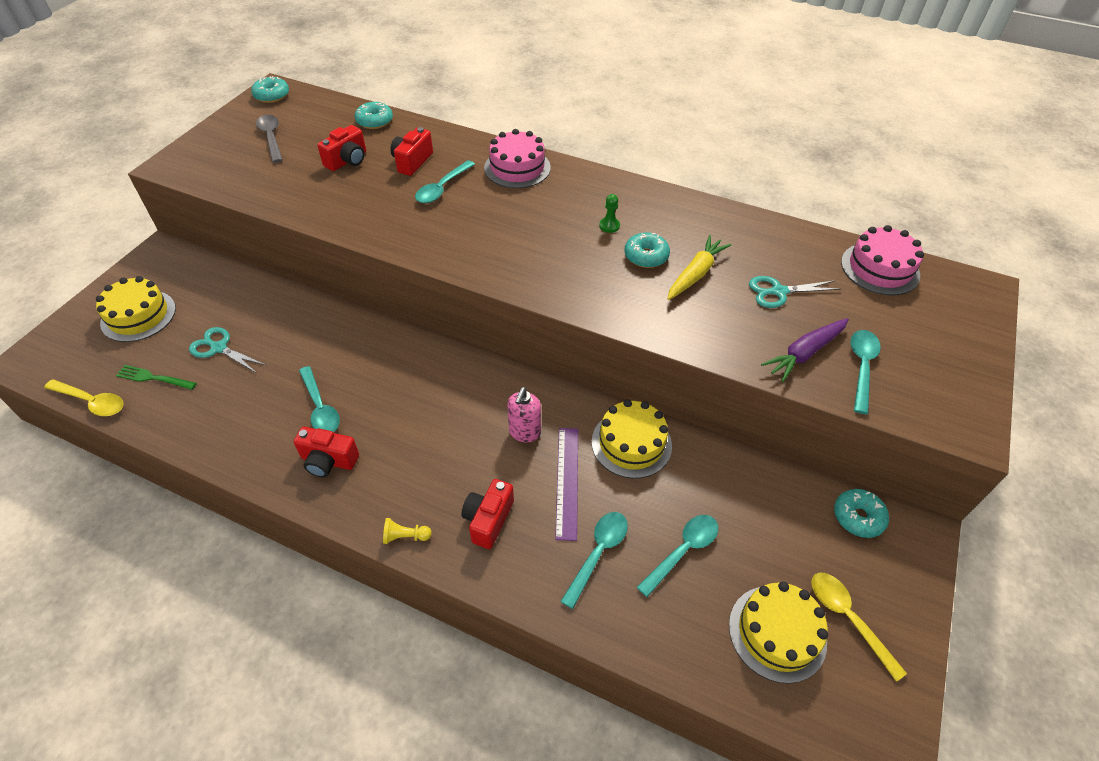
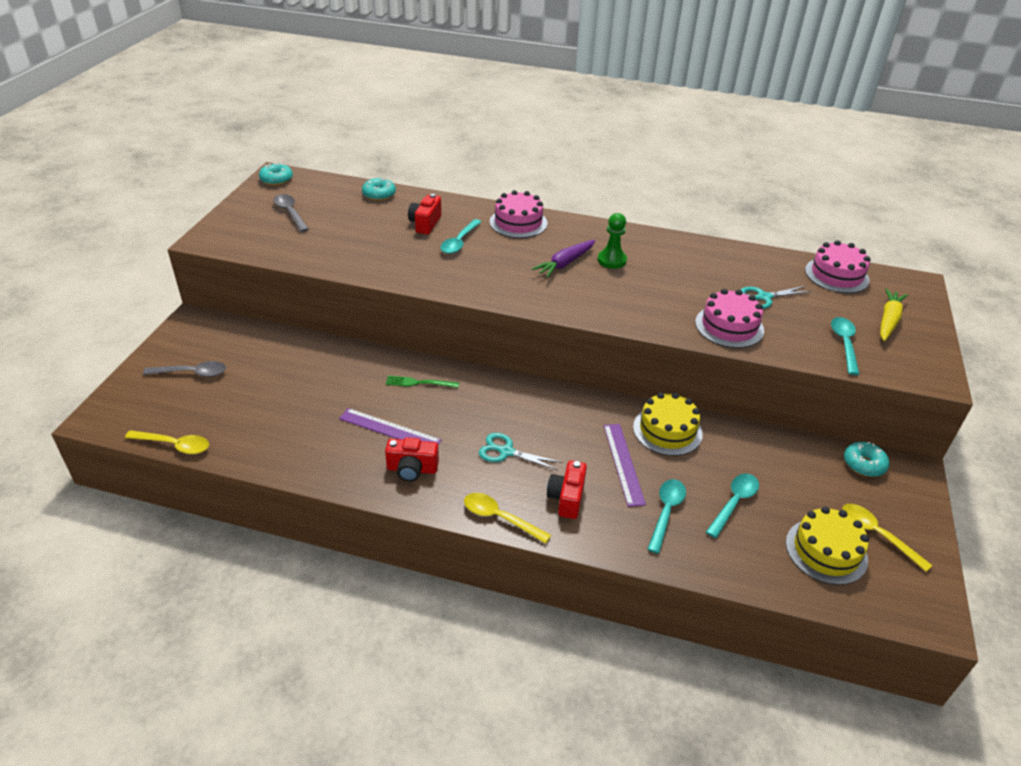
camera: 10 degrees left, 10 degrees down
(138, 315) = (192, 373): yellow cake -> grey spoon
(153, 378) = (225, 421): green fork -> green fork (418, 383)
(219, 348) = (279, 392): turquoise scissors -> turquoise scissors (506, 452)
(320, 407) = (389, 429): turquoise spoon -> purple ruler
(347, 161) = (367, 226): red camera -> none
(405, 536) = (500, 518): yellow pawn -> yellow spoon
(524, 432) = (575, 431): pink soap dispenser -> none
(609, 226) = (611, 260): green pawn -> green pawn, size x1.65
(646, 256) = (649, 280): turquoise donut -> none
(695, 274) = (694, 290): yellow carrot -> yellow carrot (888, 320)
(723, 328) = (729, 326): none -> pink cake
(804, 353) = (798, 338): purple carrot -> purple carrot (565, 263)

